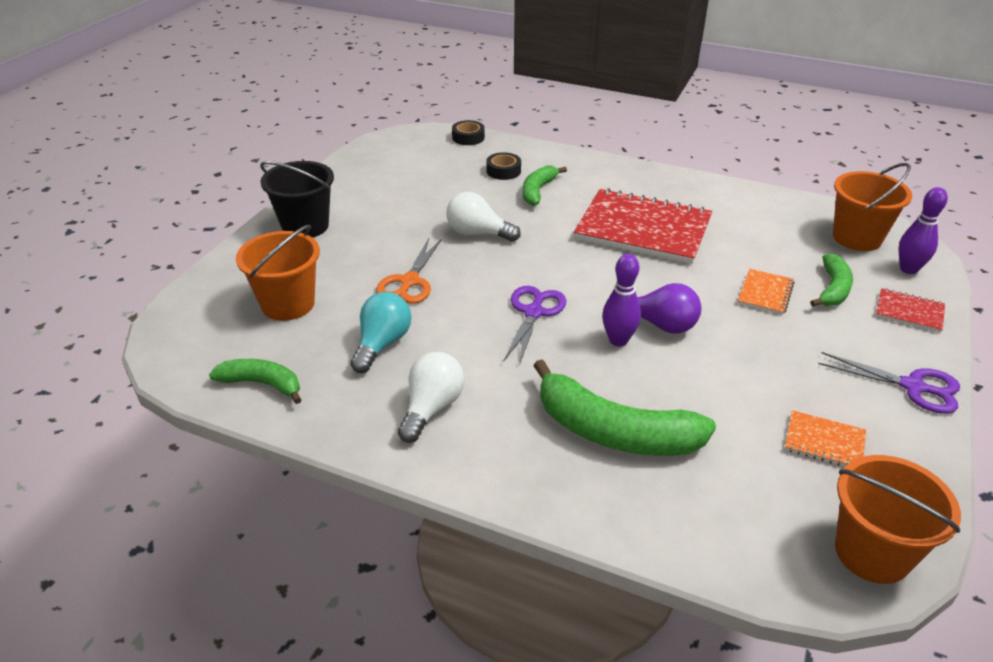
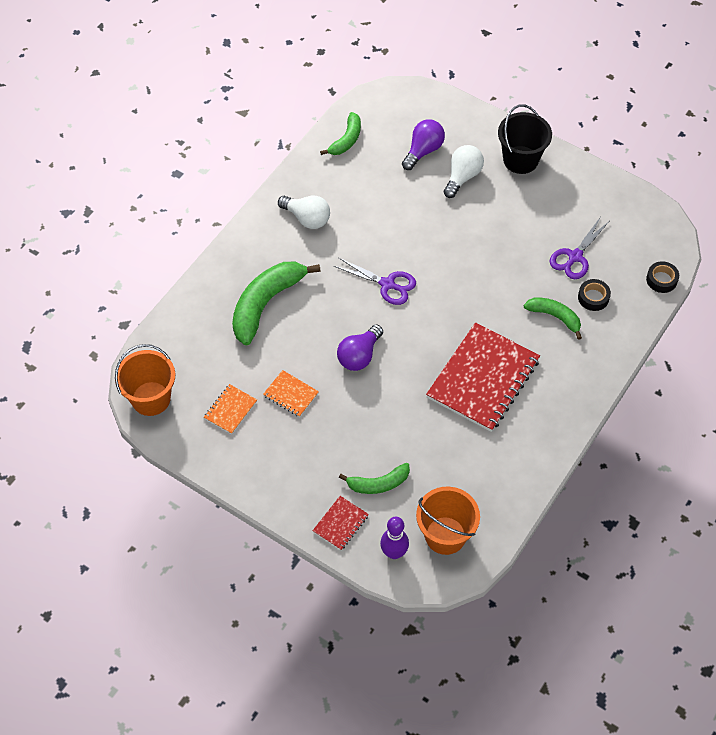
camera: 100 degrees right, 20 degrees up
(288, 304) = (423, 151): orange bucket -> purple light bulb
(382, 344) = (371, 198): turquoise light bulb -> none
(409, 282) = (437, 217): orange scissors -> none
(478, 233) = (494, 265): white light bulb -> white light bulb (462, 177)
(618, 340) = (348, 327): purple bowling pin -> none
(765, 293) = (382, 435): orange notebook -> orange notebook (291, 394)
(832, 289) = (378, 483): green banana -> green banana turned 45 degrees counterclockwise
(912, 387) = (264, 484): purple scissors -> purple scissors (575, 257)

